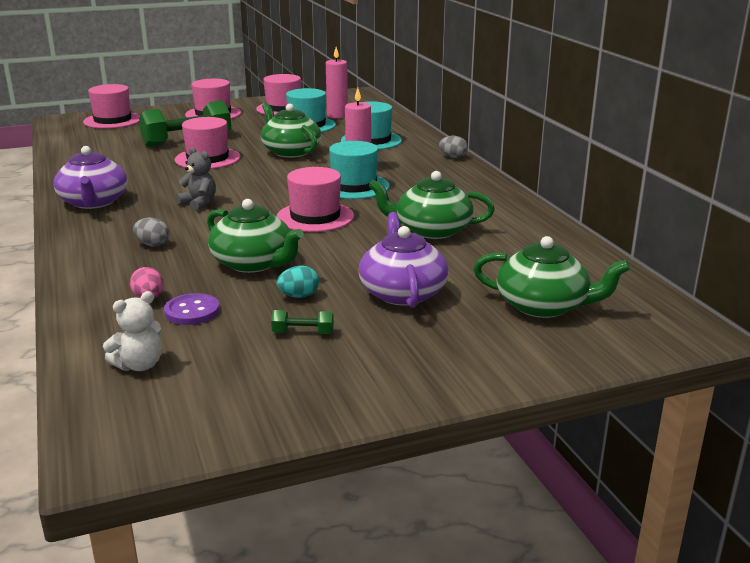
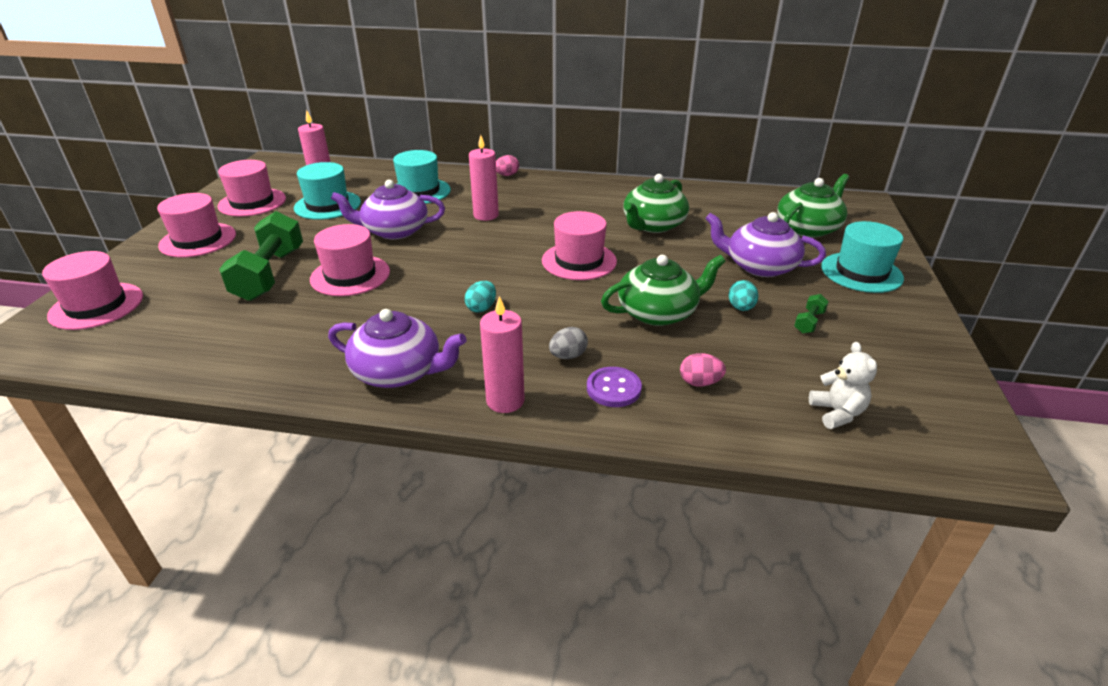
camera: 60 degrees left, 10 degrees up
(78, 238) = (505, 401): none -> pink candle
(192, 311) = (741, 364): purple button -> purple button (613, 388)
(199, 203) = (481, 308): grey teddy bear -> turquoise egg
(290, 152) = (394, 231): green teapot -> purple teapot
(354, 186) = (525, 228): turquoise hat -> turquoise hat (861, 272)
(453, 157) = (507, 175): grey egg -> pink egg

